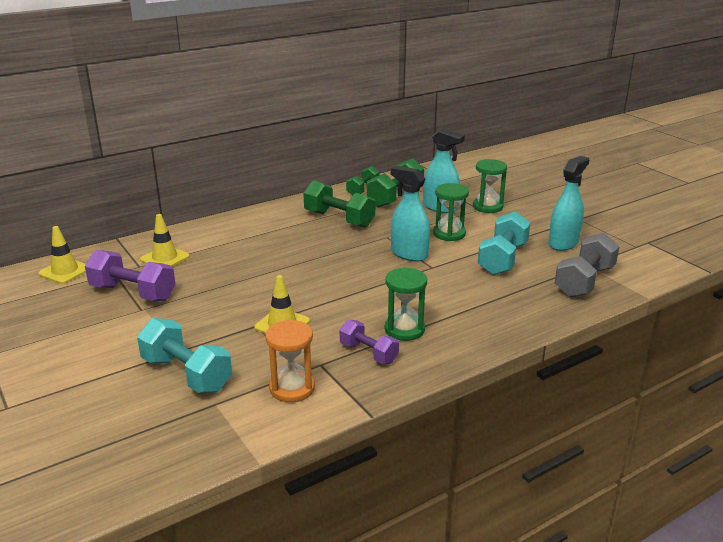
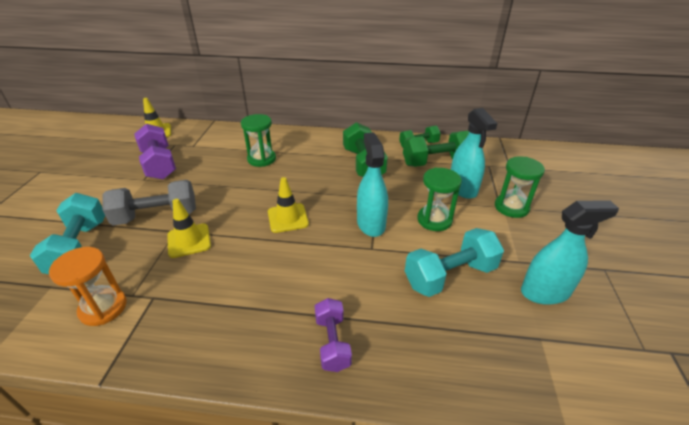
camera: 40 degrees right, 10 degrees up
(165, 258) = (213, 146): yellow traffic cone -> yellow traffic cone (288, 218)
(368, 353) = (196, 311): purple dumbbell -> purple dumbbell (332, 342)
(404, 329) = (256, 304): green hourglass -> green hourglass (261, 159)
(584, 281) = (508, 361): grey dumbbell -> grey dumbbell (157, 216)

